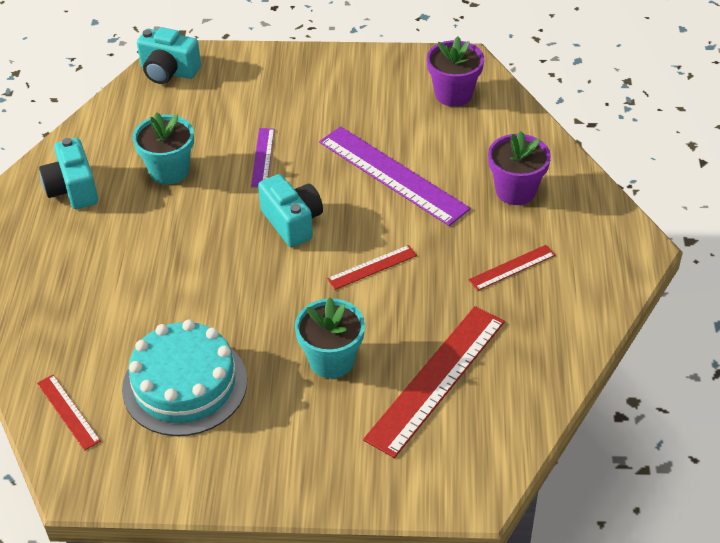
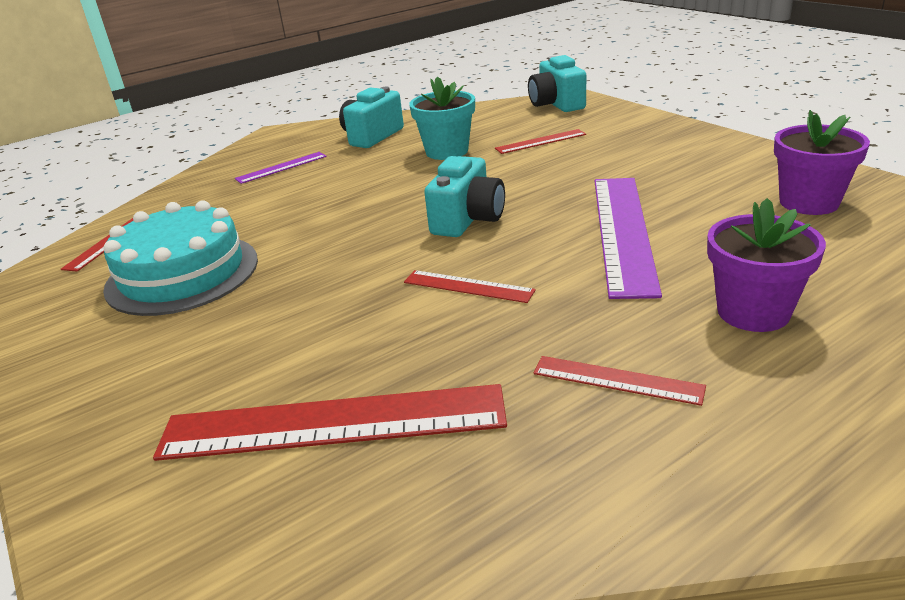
camera: 55 degrees right, 15 degrees down
(223, 122) = (540, 141): none -> red ruler
(262, 157) = (528, 171): purple ruler -> purple ruler (281, 167)
(331, 360) = (292, 332): turquoise flower pot -> none

